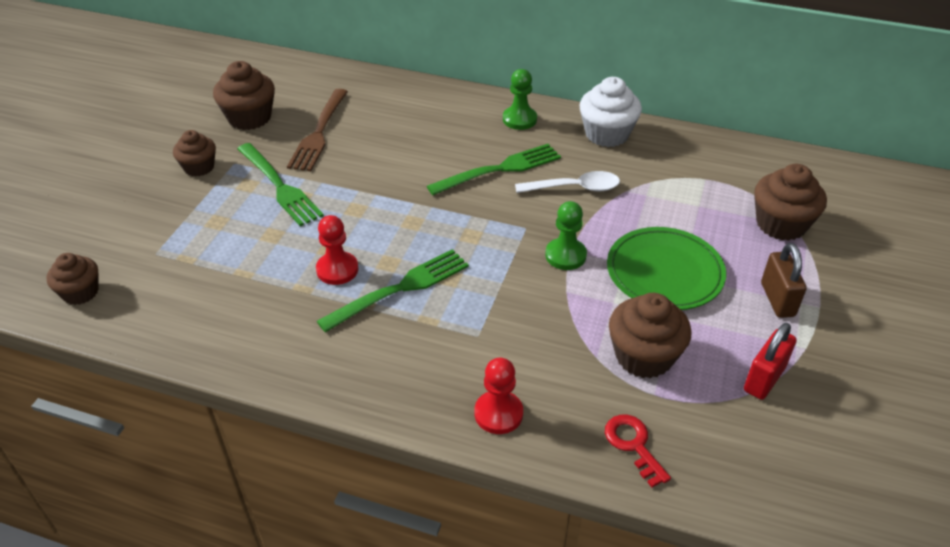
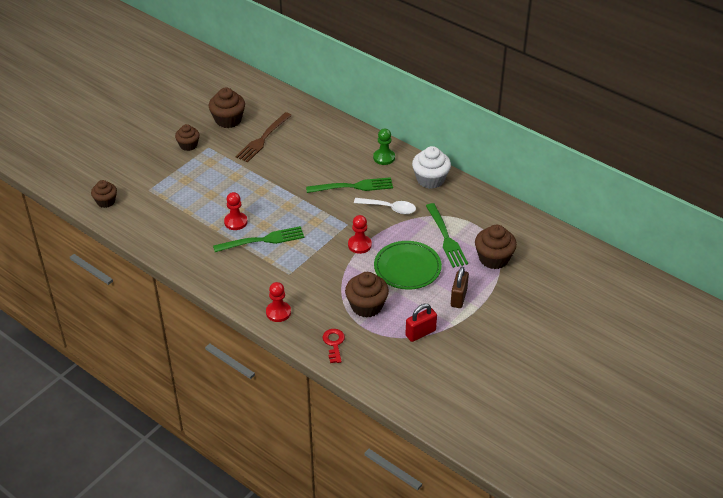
camera: 20 degrees right, 0 degrees up
(279, 186) = (226, 167): green fork -> green fork (446, 238)
(565, 255) = (359, 245): green pawn -> red pawn

